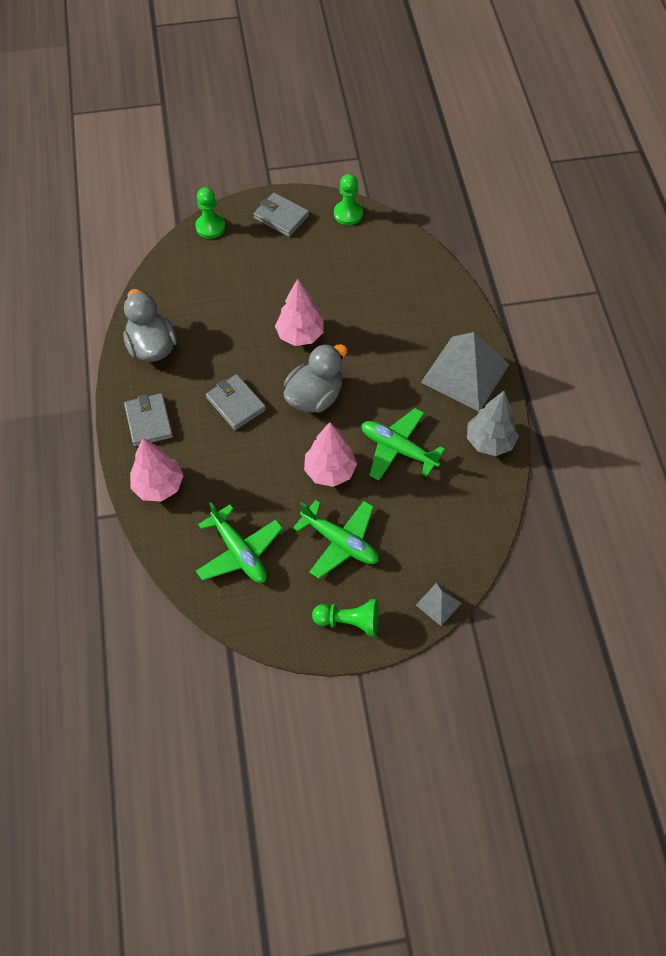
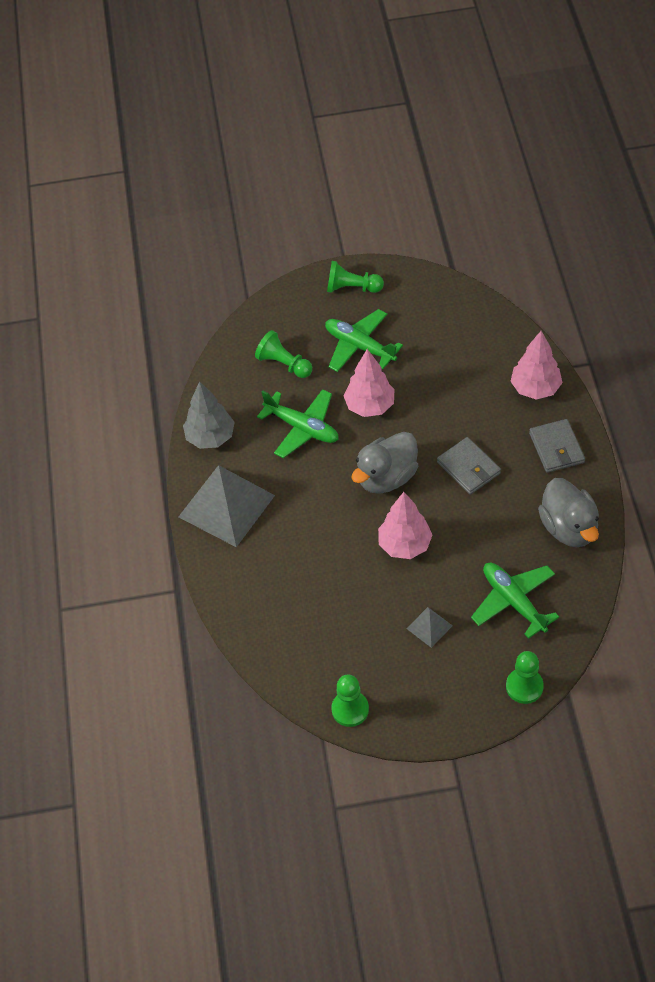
camera: 175 degrees left, 5 degrees down
(239, 552) = (451, 336): green plane -> green plane (513, 601)
(281, 217) = (435, 703): grey wallet -> none
(421, 523) = (284, 364): none -> green pawn
(438, 604) = (274, 302): grey pyramid -> grey pyramid (429, 627)

